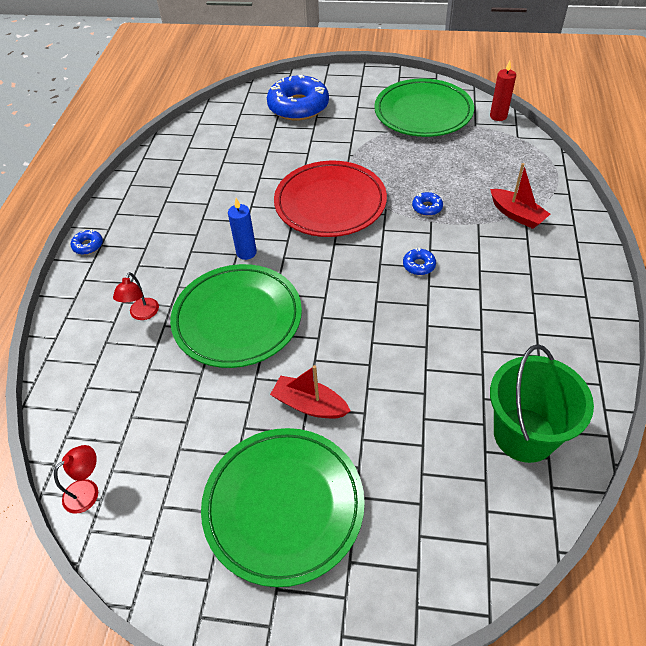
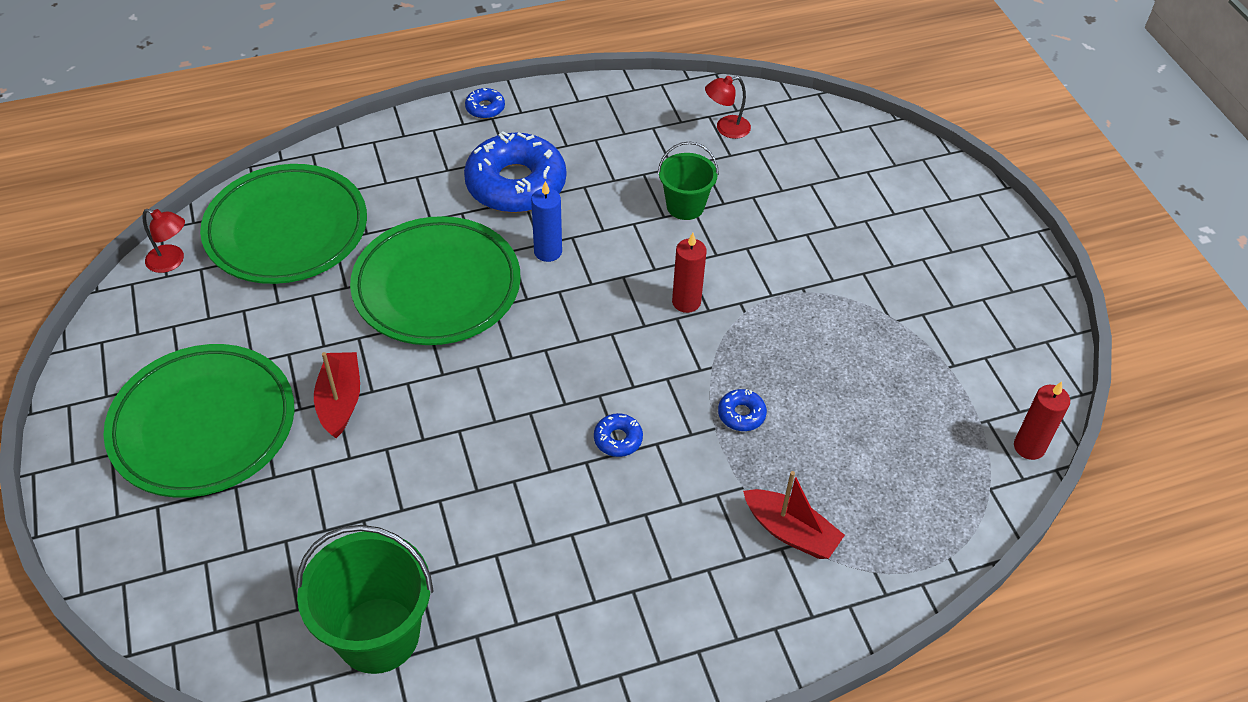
camera: 60 degrees right, 0 degrees up
(142, 314) = (406, 201): red lamp -> red lamp (726, 128)
(254, 180) = (685, 206): none -> green bucket
(298, 106) = (874, 192): blue donut -> blue donut (516, 184)
(330, 203) = (686, 302): red plate -> red candle
(423, 113) = (966, 344): green plate -> green plate (286, 230)
(516, 215) = (790, 532): red boat -> red boat turned 75 degrees counterclockwise

